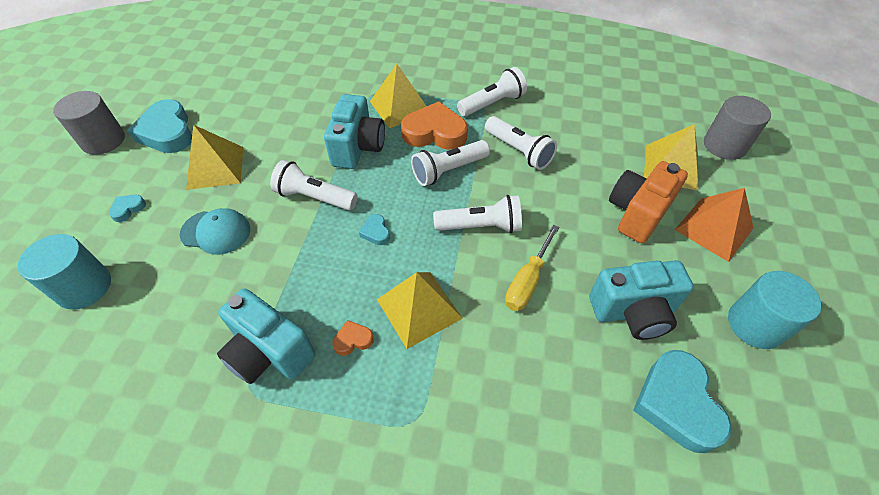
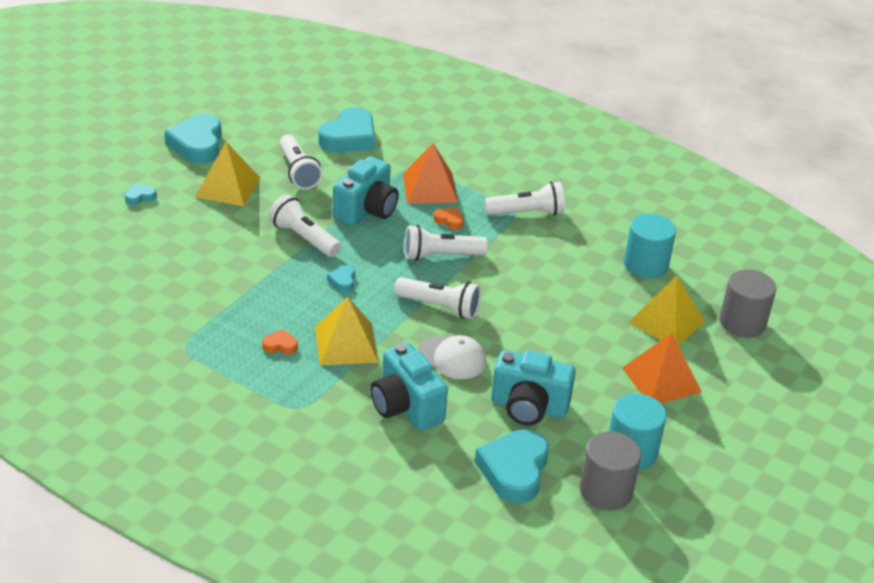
camera: 20 degrees right, 15 degrees down
(84, 287) = (87, 242): turquoise cylinder -> turquoise cylinder (645, 265)
(103, 140) = (138, 134): grey cylinder -> grey cylinder (606, 491)
(216, 232) = (206, 237): turquoise cap -> none
(269, 352) = (211, 331): turquoise camera -> turquoise camera (406, 407)
(305, 82) = (349, 137): none -> turquoise heart
(400, 107) = (430, 188): yellow pyramid -> orange pyramid
(435, 132) = (449, 220): orange heart -> orange heart, size x0.45
(519, 151) = (522, 261): white flashlight -> white flashlight (298, 172)
(527, 282) = (452, 358): yellow screwdriver -> white cap
(637, 213) = (597, 345): orange camera -> none

